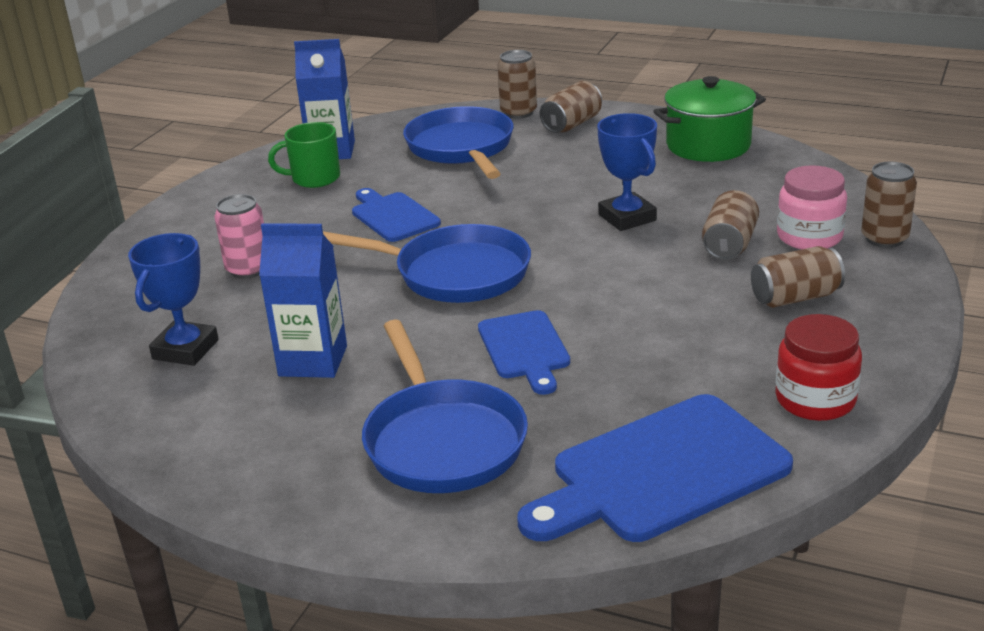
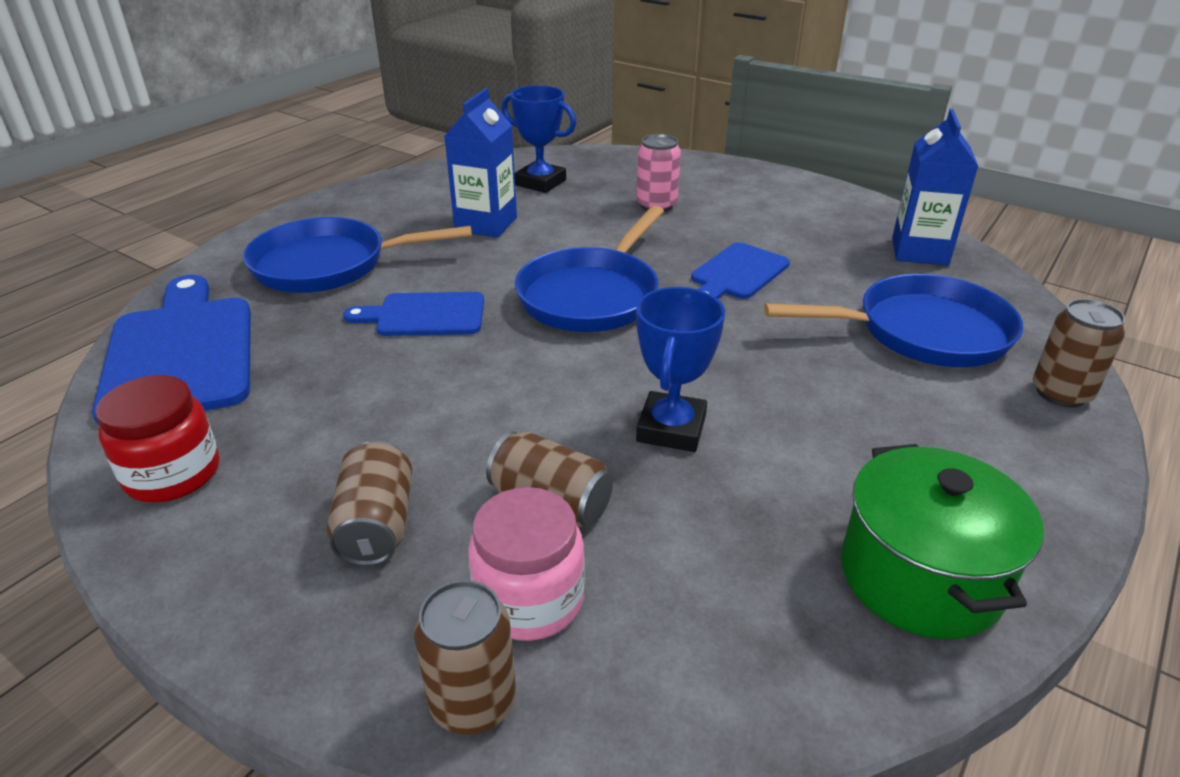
camera: 100 degrees right, 5 degrees up
(314, 178) = (844, 239): green mug -> none
(392, 216) = (737, 274): blue cutting board -> blue cutting board turned 150 degrees clockwise
(571, 124) = (1015, 436): brown can -> none
(627, 217) = (671, 428): blue trophy -> blue trophy turned 60 degrees counterclockwise

